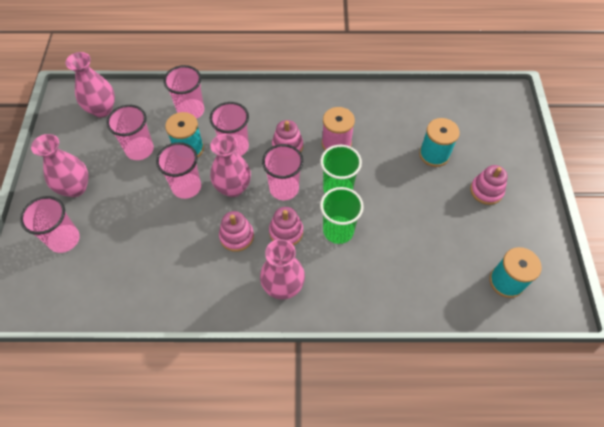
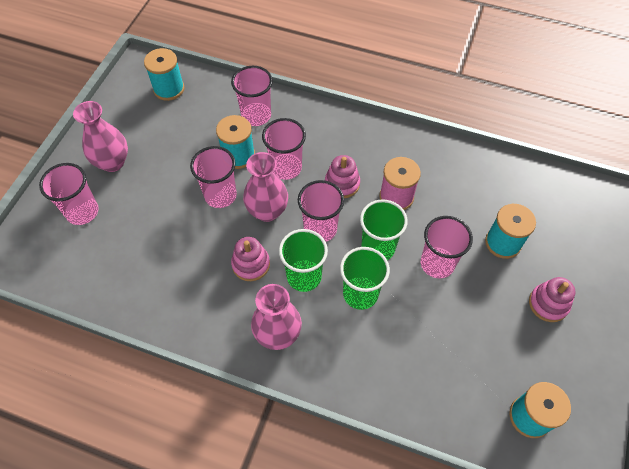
camera: 20 degrees right, 0 degrees up
(102, 109) = (169, 89): pink vase -> turquoise spool
(139, 149) = (189, 142): pink cup -> pink cup (437, 263)
(286, 232) = (304, 276): pink stacking toy -> green cup

